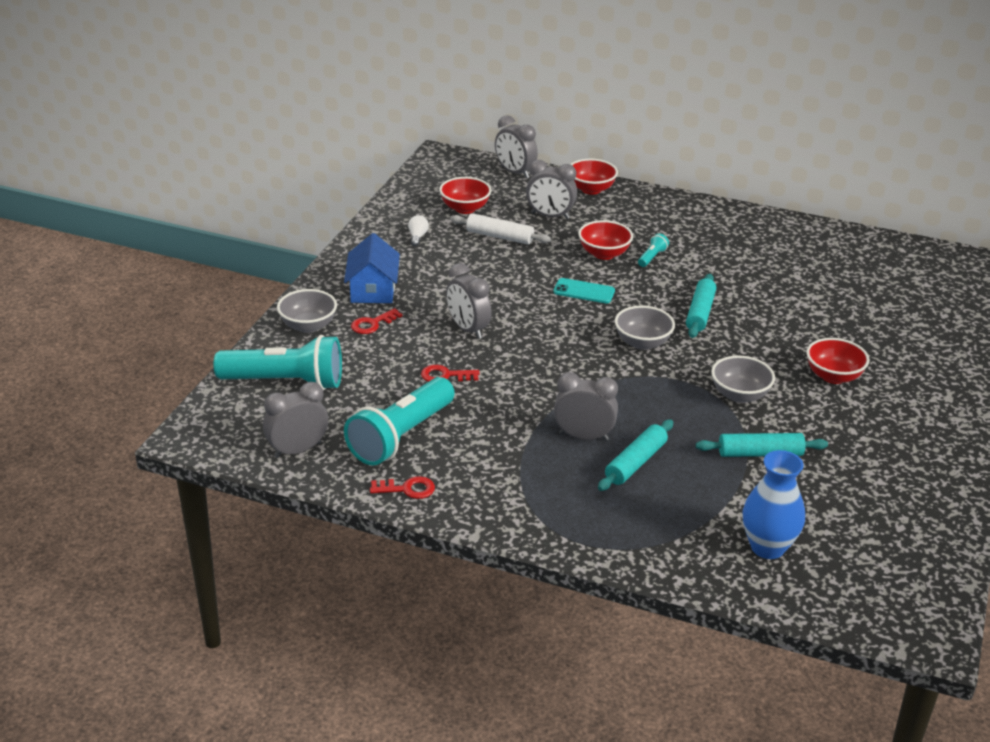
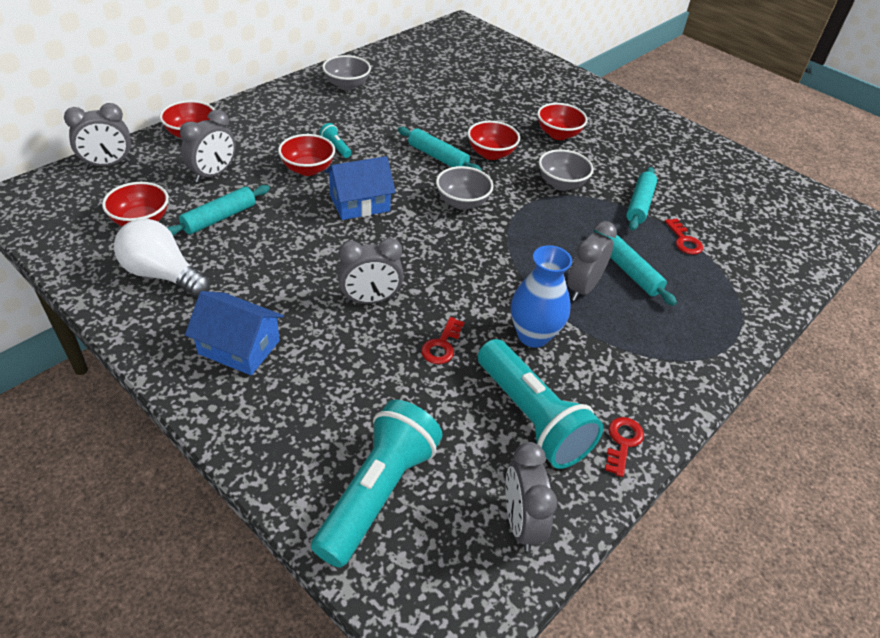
camera: 70 degrees left, 10 degrees up
(308, 326) = (272, 432): grey bowl -> grey bowl (347, 85)
(372, 324) = (309, 371): red key -> red key (684, 240)
(417, 237) = (162, 274): white light bulb -> white light bulb, size x2.26
(499, 236) = (219, 218): white rolling pin -> turquoise rolling pin
(584, 291) = (359, 203): turquoise phone -> blue house
(742, 341) = (491, 154): none -> red bowl
(767, 547) = (752, 247): blue vase -> blue vase (533, 335)

